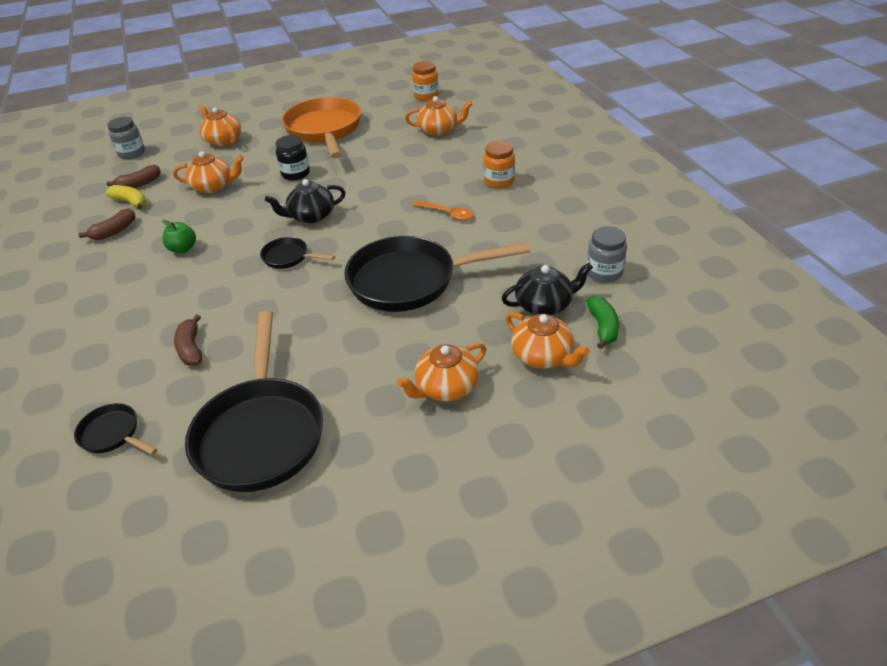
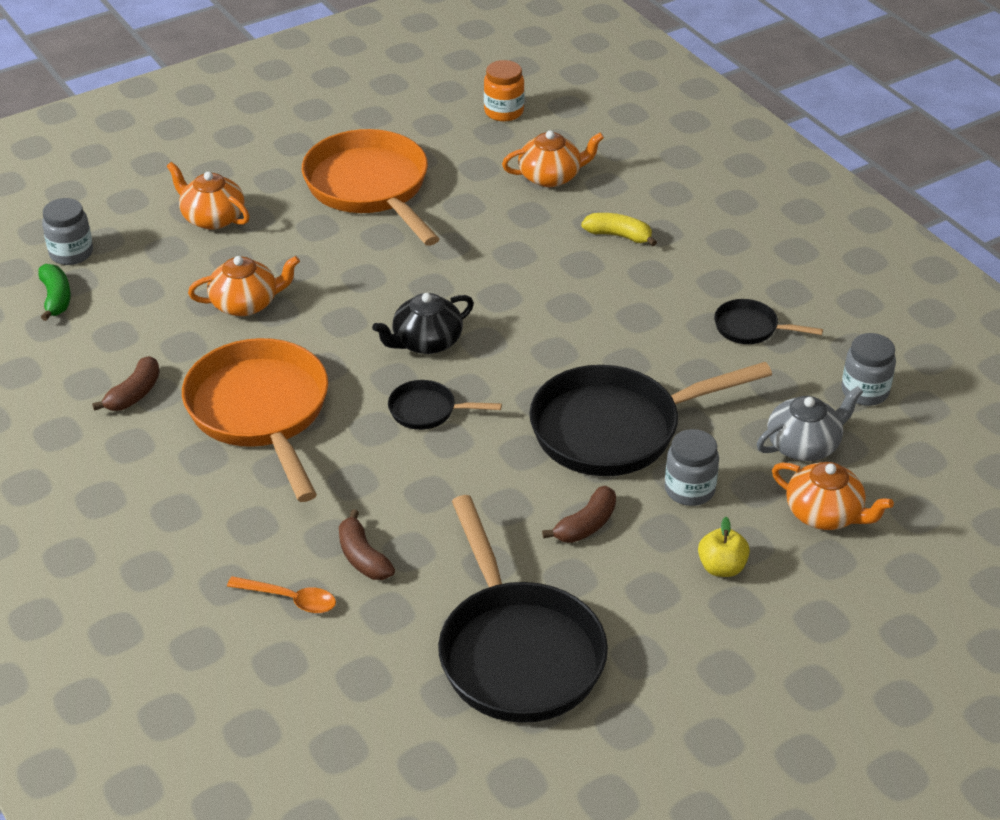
camera: 15 degrees left, 0 degrees up
(113, 434) = (326, 679): black pan -> black pan (750, 328)
(131, 202) = (128, 342): yellow banana -> yellow banana (619, 236)
(139, 184) = (121, 309): brown banana -> brown banana (586, 525)
(183, 249) = (261, 412): green apple -> orange pan
(295, 174) = (365, 271): black jar -> none
(445, 327) = (689, 490): none -> grey jar
(446, 387) = (721, 567): orange teapot -> yellow apple
(447, 214) = (622, 321): orange spoon -> orange spoon (290, 599)
(499, 181) = (676, 261): orange jar -> none
(544, 305) = (804, 445): black teapot -> grey teapot
(602, 327) = (885, 467): green banana -> green banana (56, 298)

